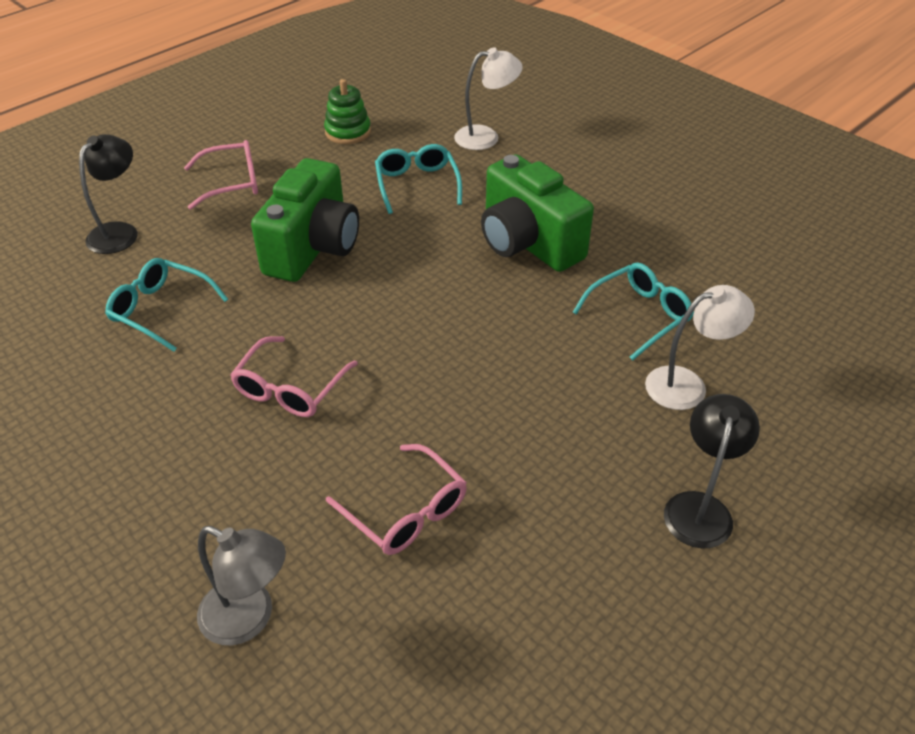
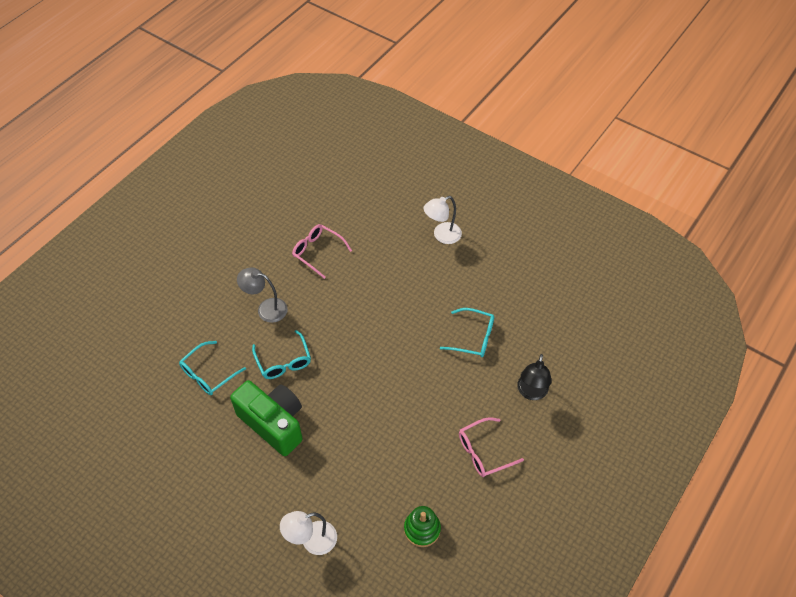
camera: 170 degrees right, 10 degrees up
(249, 618) = (367, 207): grey lamp -> grey lamp (266, 308)
(290, 389) = (386, 301): pink glasses -> none
(313, 248) = (406, 397): green camera -> none
(417, 184) = (355, 471): turquoise glasses -> turquoise glasses (283, 361)
(687, 385) = (188, 332): white lamp -> white lamp (442, 235)
(700, 507) = (193, 271): black lamp -> none

